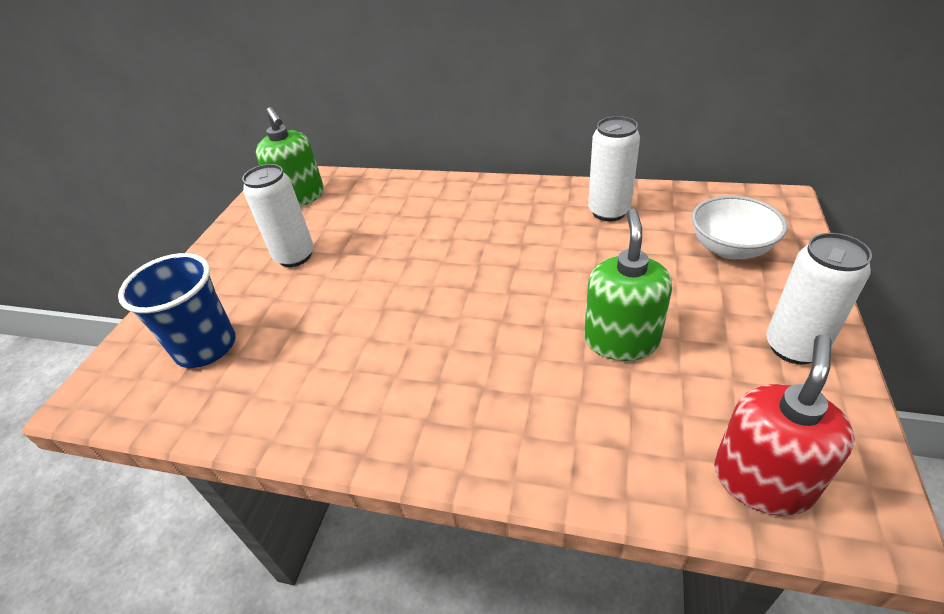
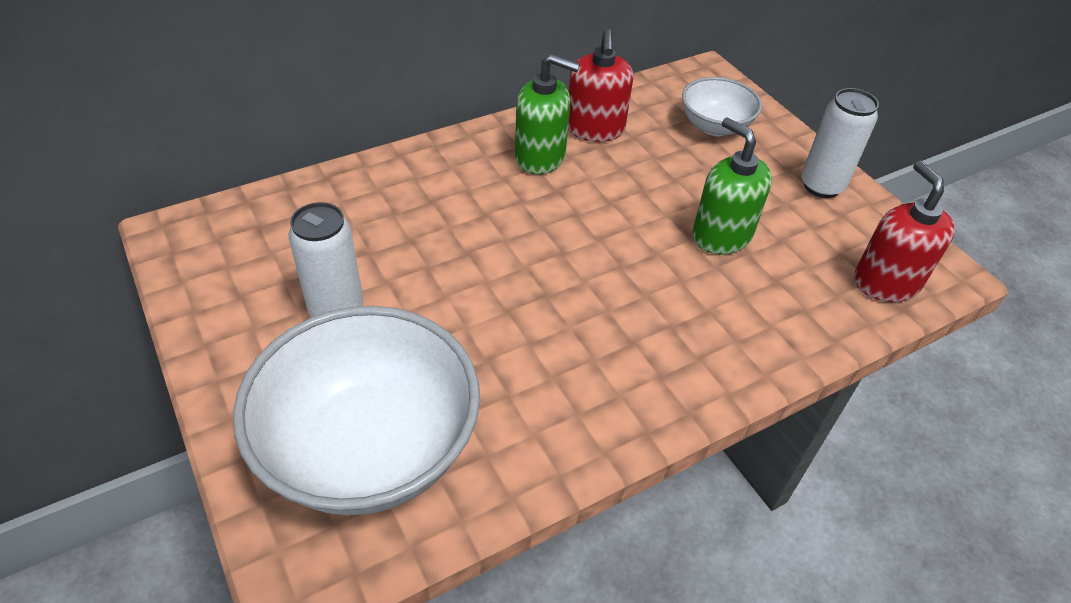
camera: 50 degrees left, 5 degrees up
(206, 347) = (369, 448): blue cup -> white bowl
(300, 197) = (242, 243): green soap dispenser -> green soap dispenser (540, 157)
(608, 212) = (595, 129): white can -> red soap dispenser

